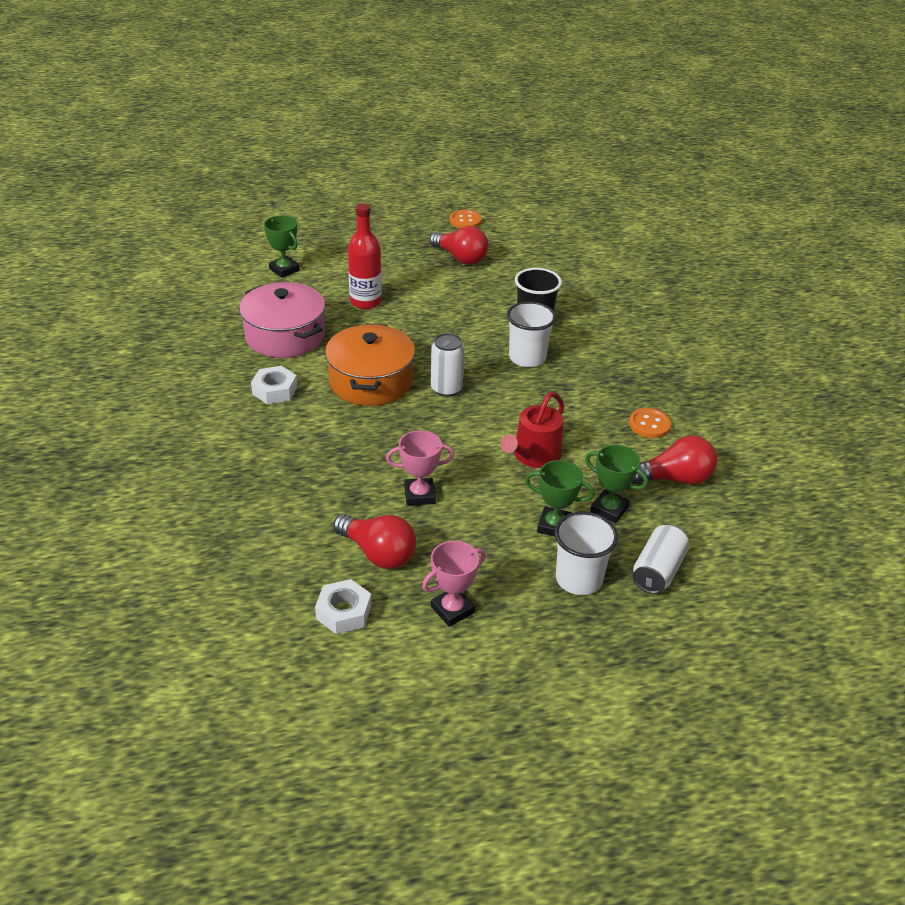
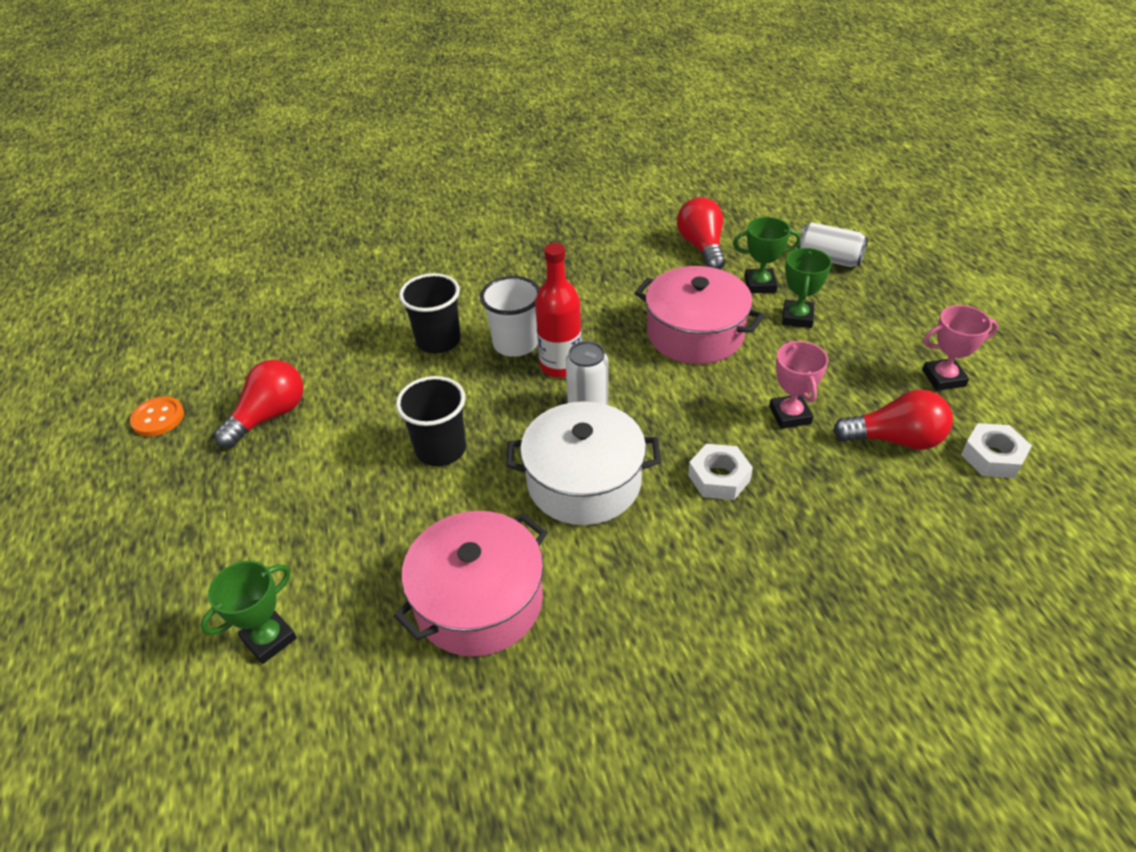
camera: 90 degrees left, 5 degrees up
(275, 390) = (622, 589): white nut -> white nut (719, 478)
(365, 301) = (382, 511): red bottle -> red bottle (561, 366)
(371, 381) = (584, 482): orange pot -> white pot
(378, 553) = (895, 439): red light bulb -> red light bulb turned 60 degrees clockwise
(415, 323) = (441, 449): none -> black cup
(452, 610) = (943, 378): pink trophy -> pink trophy turned 60 degrees counterclockwise
(533, 456) = (695, 333): red watering can -> pink pot
(579, 579) = (861, 302): white cup -> none
(609, 509) = (760, 284): green trophy -> green trophy turned 60 degrees clockwise
(649, 424) = (623, 259): orange button -> none

